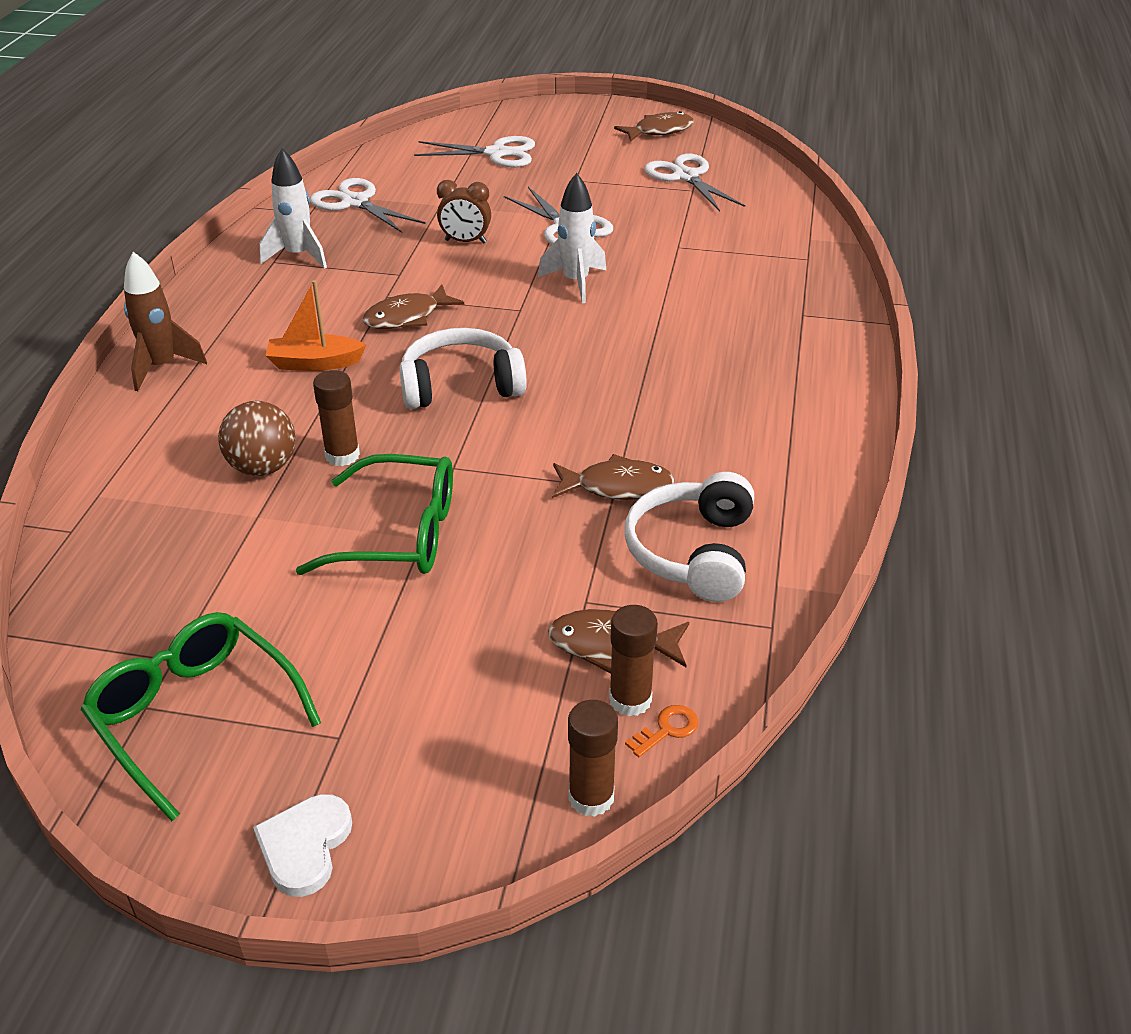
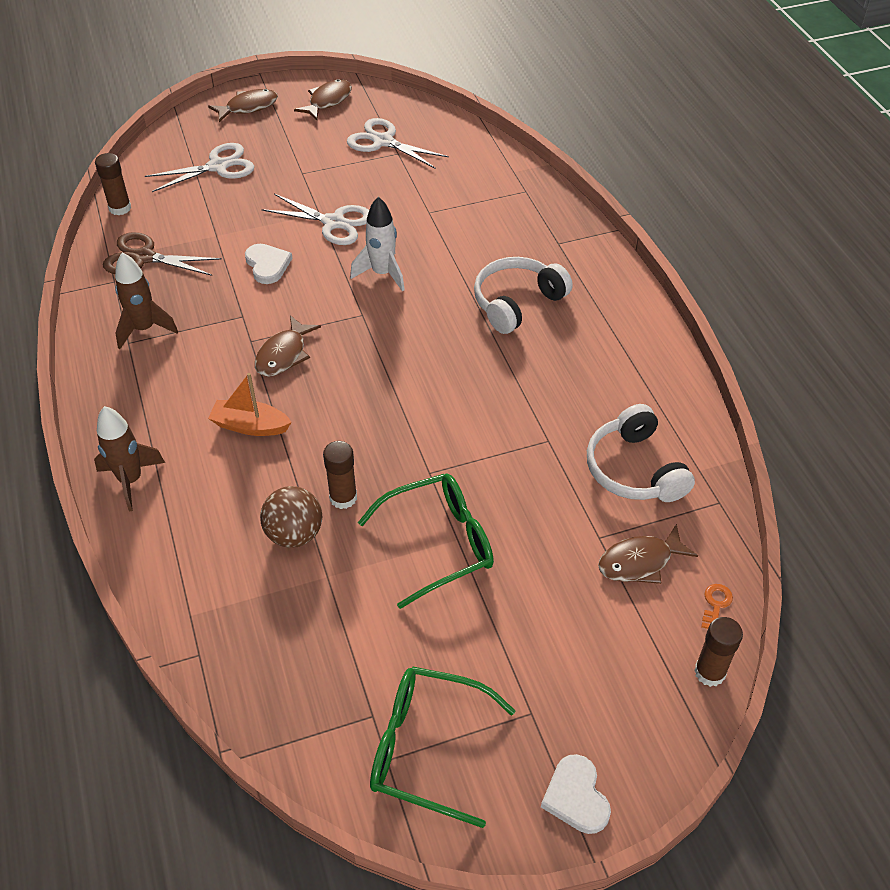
camera: 30 degrees left, 10 degrees up
(298, 256) = (144, 329): white rocket -> brown rocket
(315, 363) = (250, 426): orange boat -> orange boat turned 45 degrees clockwise
(355, 202) = (144, 258): white scissors -> brown scissors
(461, 385) = (376, 400): white headphones -> white headphones (517, 302)
(465, 241) = (267, 265): brown clock -> white heart
(617, 487) = (550, 439): brown fish -> brown fish (248, 107)
(630, 700) = (680, 595): brown glue stick -> brown glue stick (120, 208)

